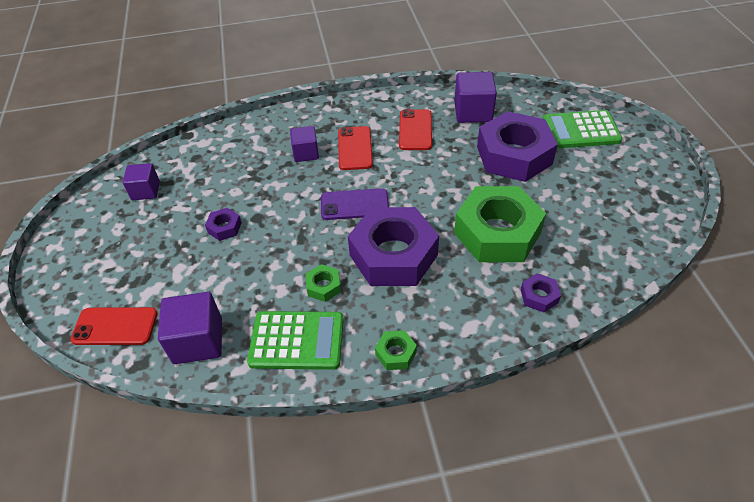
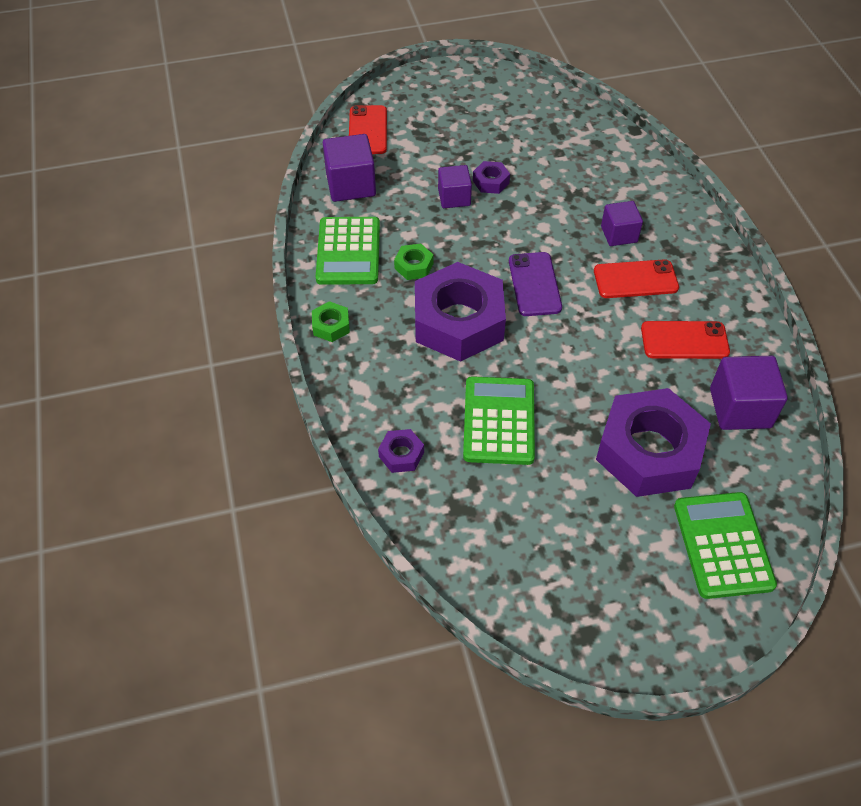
camera: 85 degrees right, 5 degrees up
(146, 191) = (539, 115): purple cube -> purple cube (454, 197)
(497, 233) = (498, 421): green nut -> green calculator

